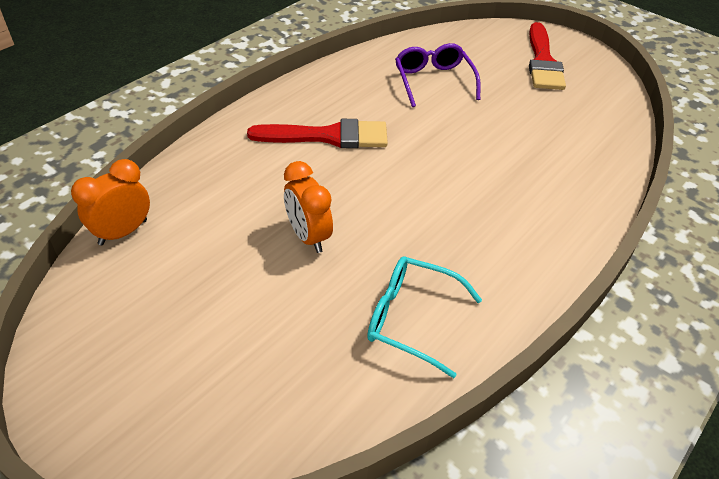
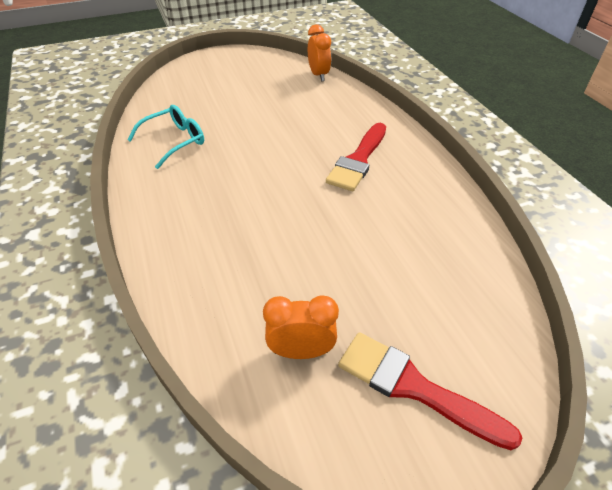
camera: 120 degrees right, 0 degrees up
(308, 236) = (265, 126): orange clock -> orange clock (301, 351)
(433, 81) = (409, 252): purple glasses -> none

